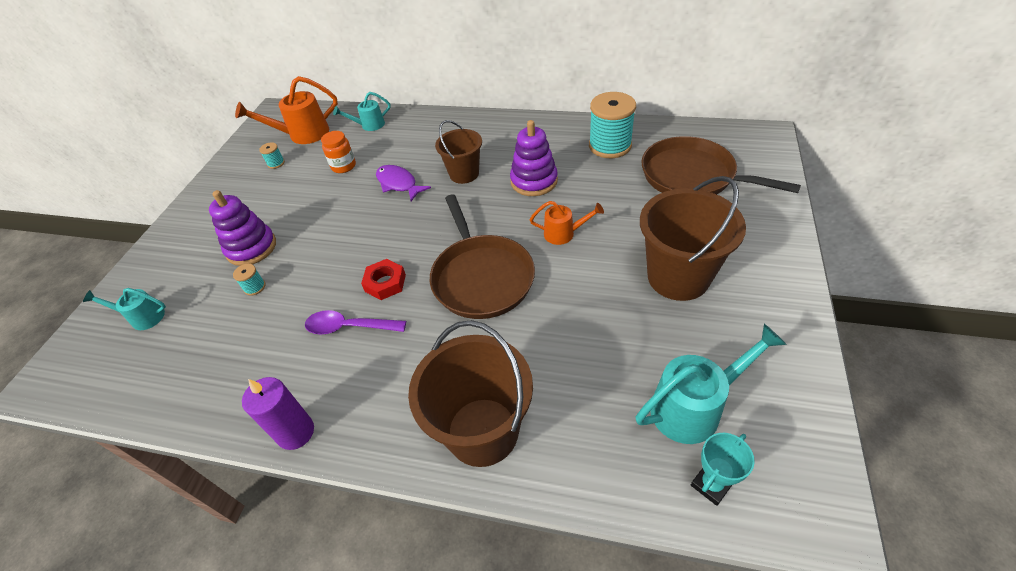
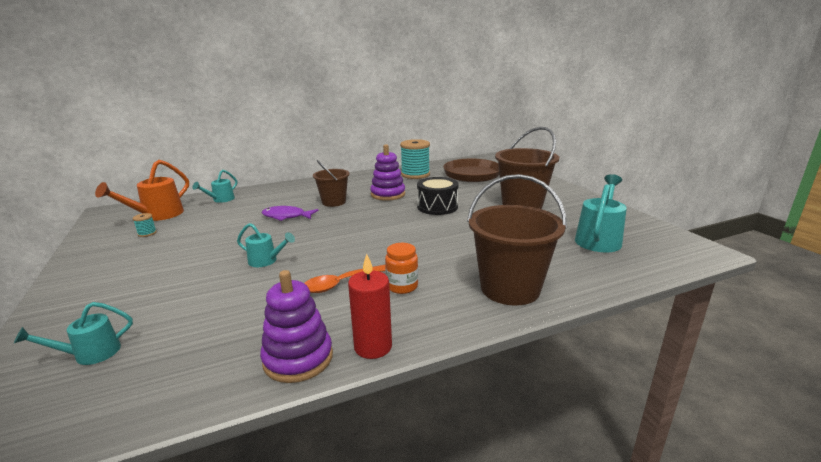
camera: 40 degrees left, 25 degrees down
(251, 248) = (181, 277): purple stacking toy -> purple stacking toy (298, 358)
(254, 287) = (216, 294): turquoise spool -> none
(295, 432) = (373, 347): purple candle -> red candle
(323, 256) = (266, 261): none -> turquoise watering can
(343, 166) = (223, 220): orange jar -> orange jar (402, 286)
(349, 327) = (342, 283): purple spoon -> orange spoon
(385, 283) = (342, 257): red nut -> none
(481, 277) = (410, 235): brown pan -> none
(564, 234) = (437, 207): orange watering can -> black drum
(711, 484) = (648, 258): turquoise trophy -> none

